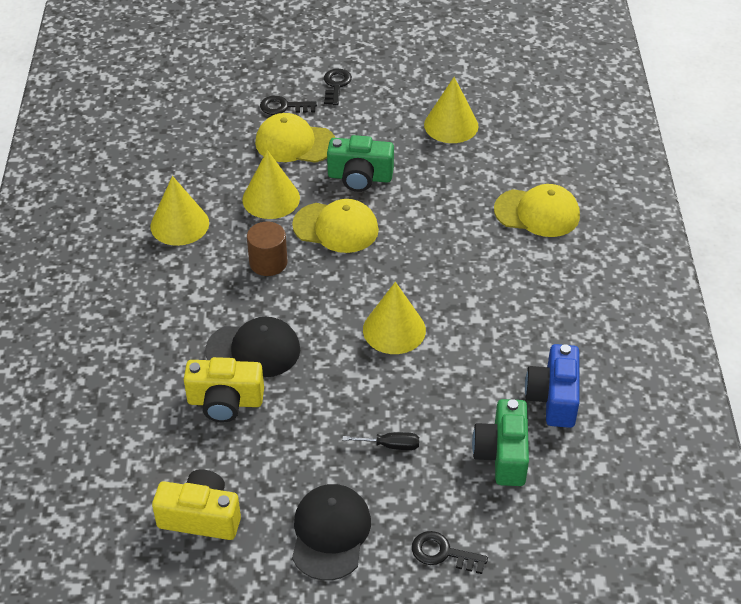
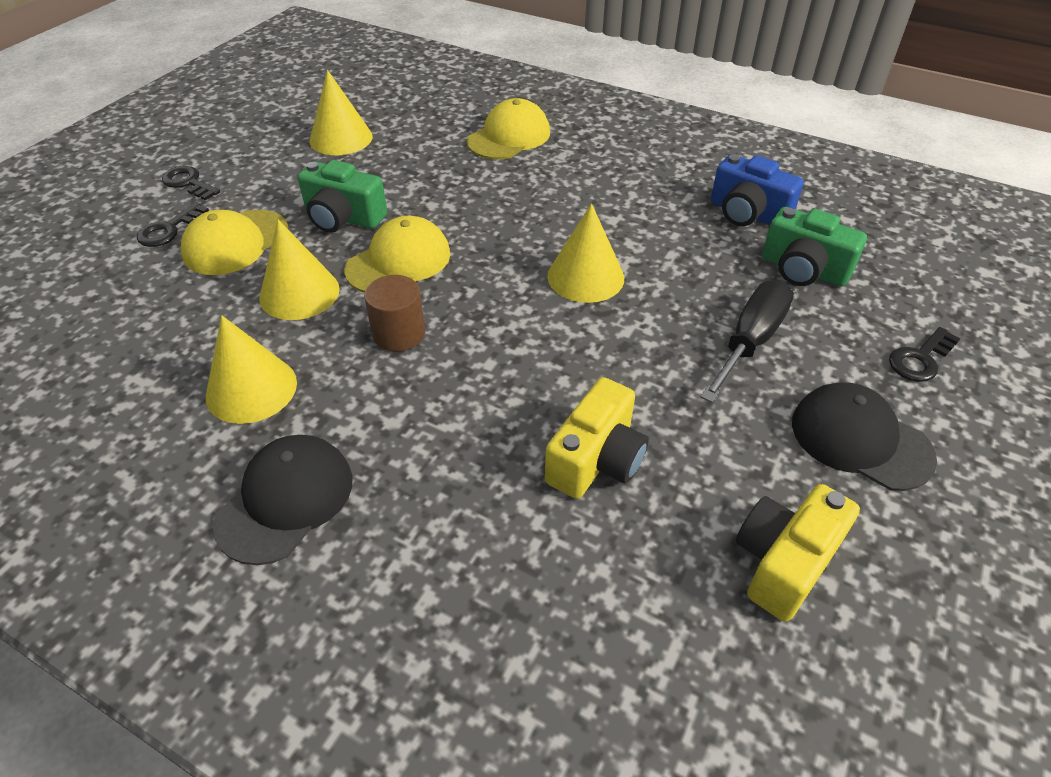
camera: 60 degrees left, 0 degrees up
(253, 350) = (529, 399): black cap -> black cap (285, 500)
(360, 177) = (343, 218): green camera -> green camera turned 75 degrees clockwise
(390, 445) = (750, 341): black screwdriver -> black screwdriver, size x1.92

